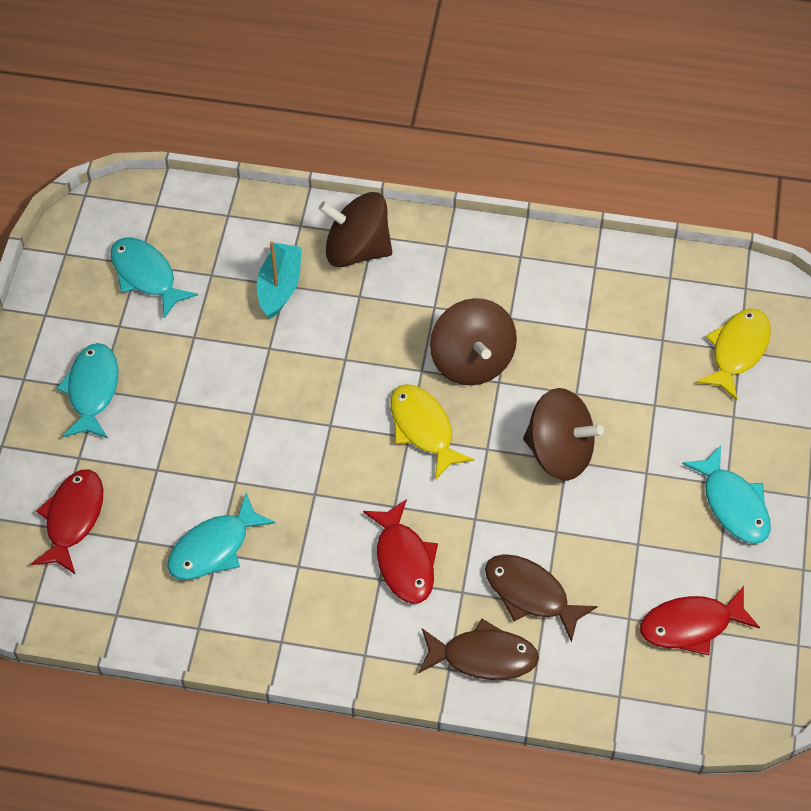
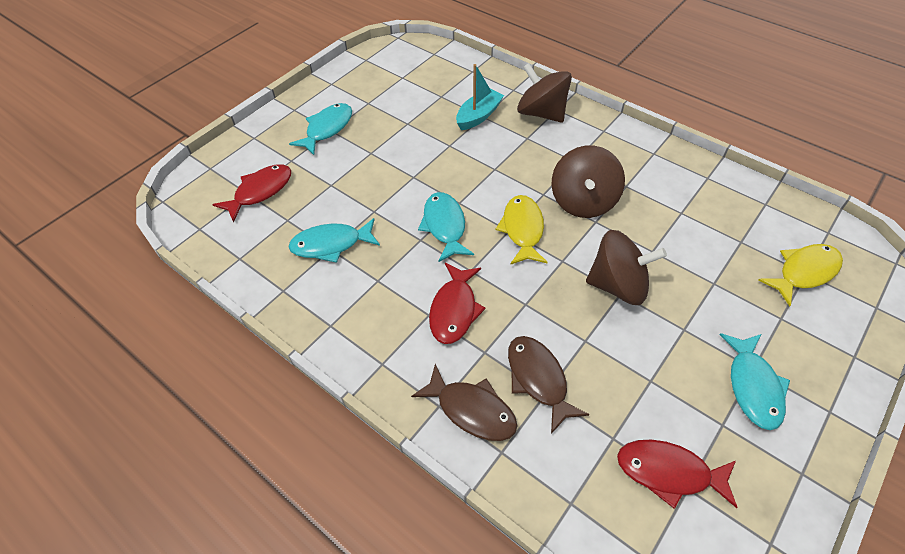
camera: 30 degrees right, 5 degrees down
(146, 276) = (402, 84): turquoise fish -> turquoise fish (445, 226)
(559, 452) = (618, 285): brown spinning top -> brown spinning top turned 45 degrees counterclockwise

